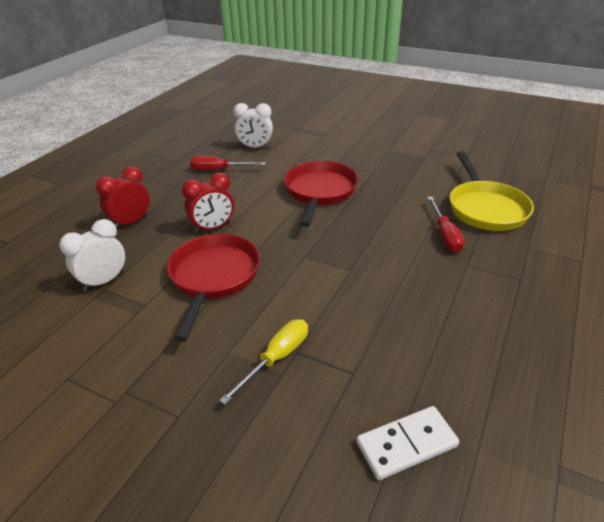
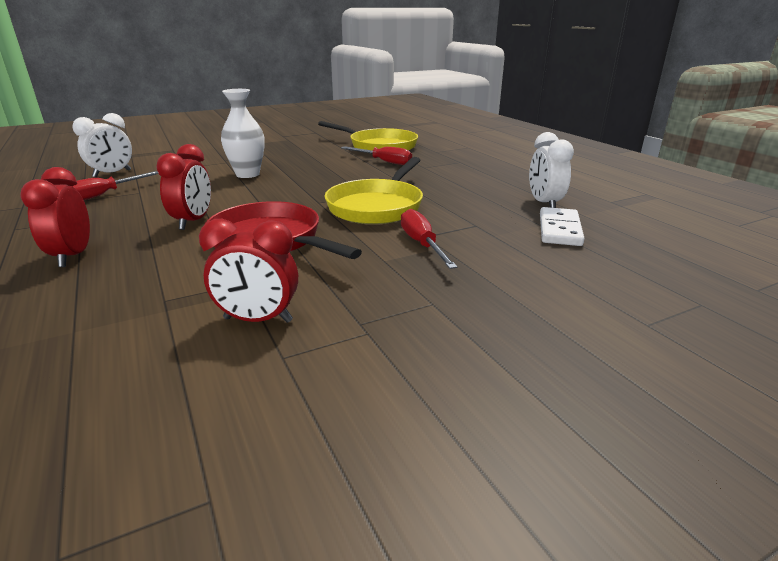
camera: 55 degrees left, 10 degrees down
(102, 341) = (258, 320): none -> red clock
(104, 281) = (149, 296): white clock -> white clock (544, 204)
(276, 358) = (422, 244): yellow screwdriver -> red screwdriver
(320, 192) = (247, 174): red pan -> white vase
(329, 291) = (377, 206): none -> yellow pan

